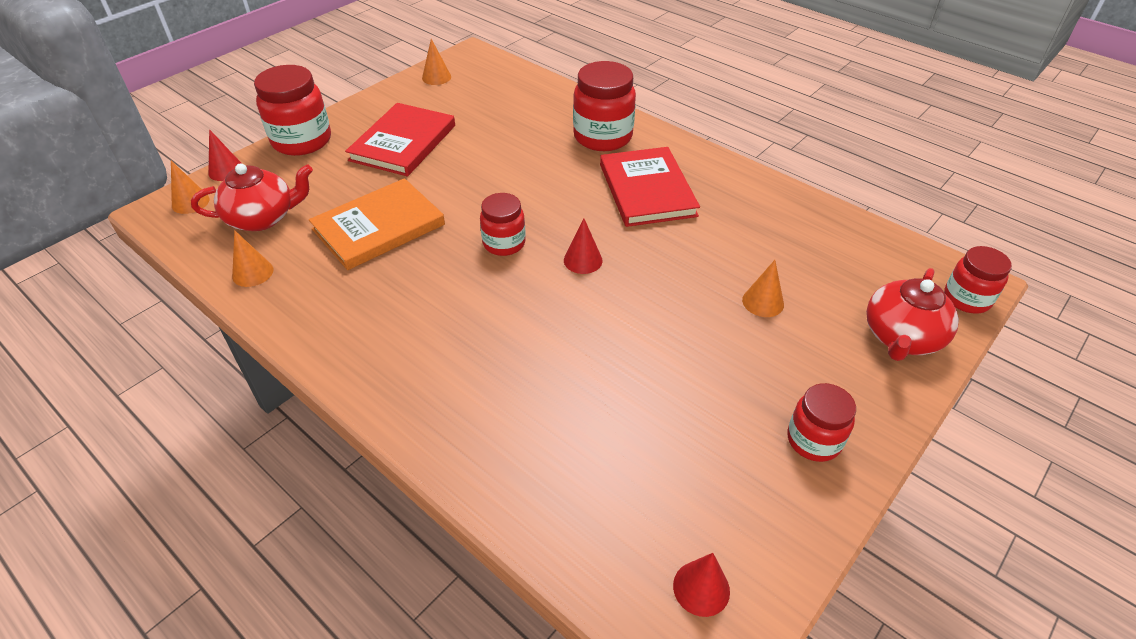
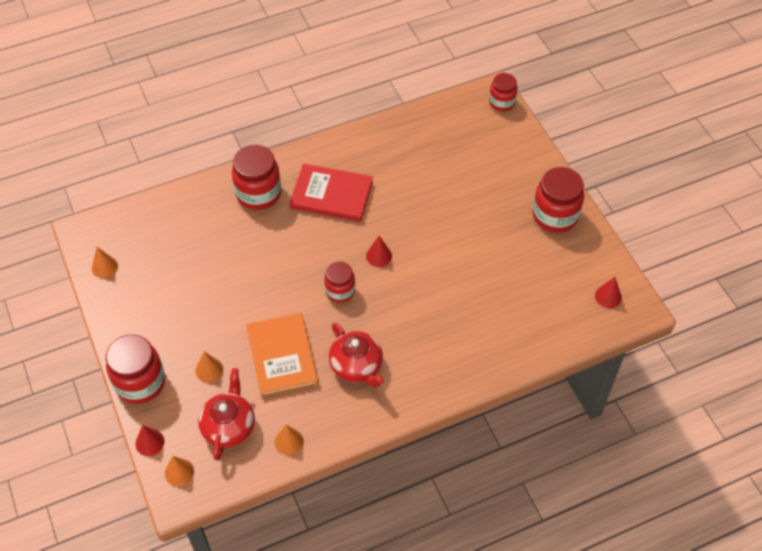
camera: 65 degrees left, 10 degrees up
(403, 143) = (187, 315): red book -> none
(763, 302) = (458, 188): orange cone -> orange cone (209, 370)
(813, 440) = (555, 216): red jar -> red jar, size x1.62
(901, 337) = (512, 145): red teapot -> red teapot (357, 366)

